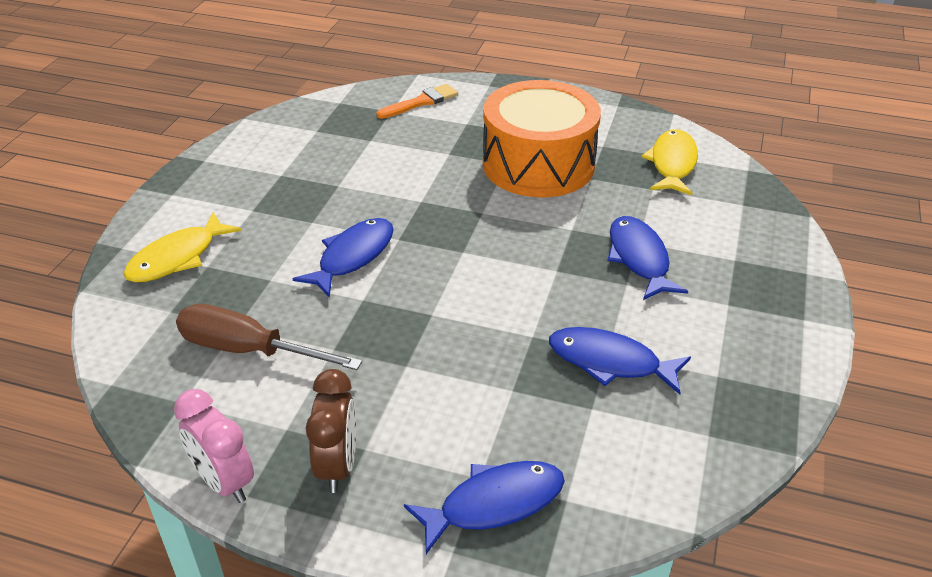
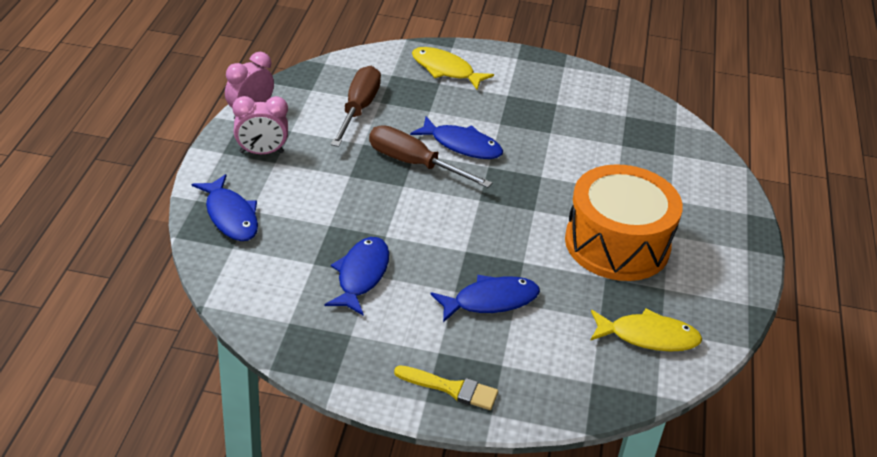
camera: 80 degrees right, 0 degrees up
(337, 466) = (261, 152): brown clock -> pink clock
(386, 301) = (414, 163): none -> brown screwdriver
(421, 102) = (696, 171): orange brush -> none
(780, 298) = (451, 388): none -> yellow brush

